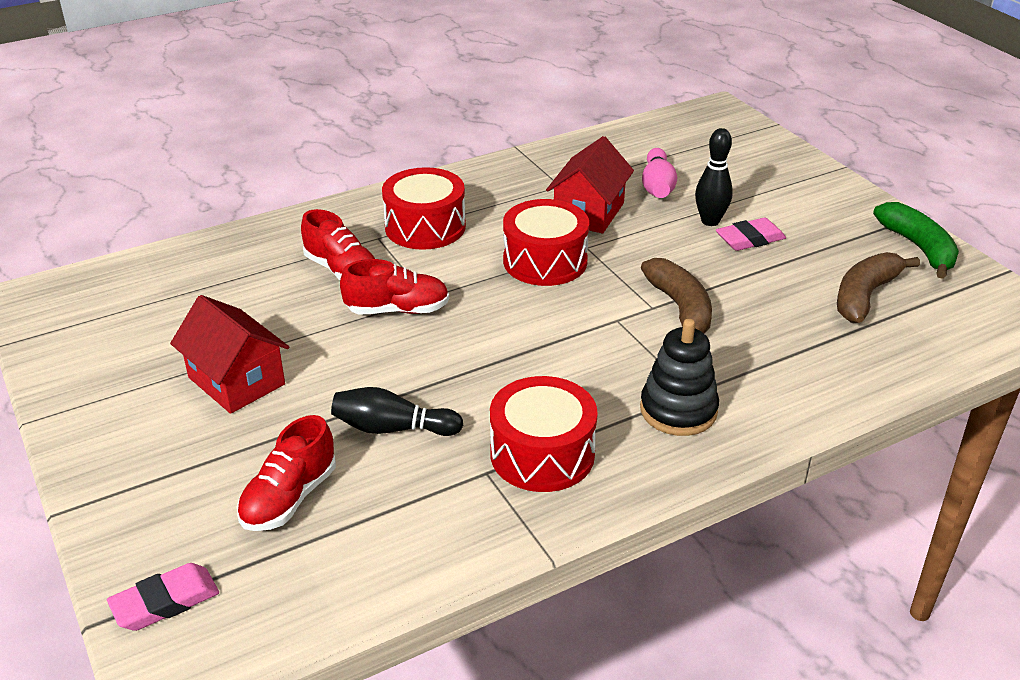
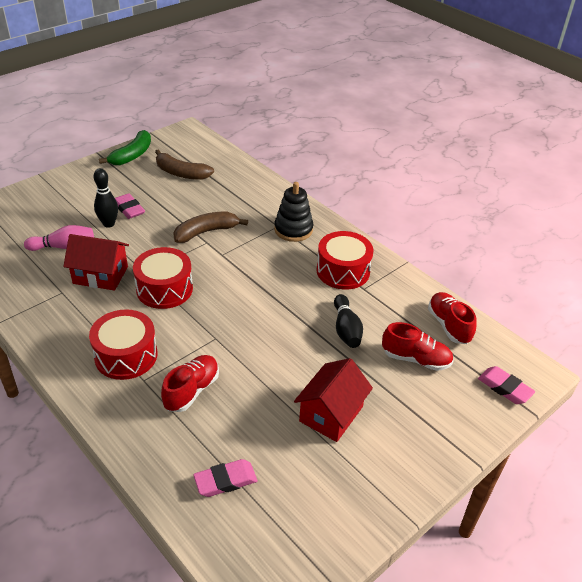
camera: 105 degrees left, 5 degrees up
(194, 283) = (225, 480): none -> pink eraser
(397, 310) = (234, 350): red shoe -> red shoe (448, 325)
(918, 248) = (132, 155): green banana -> green banana turned 150 degrees clockwise

